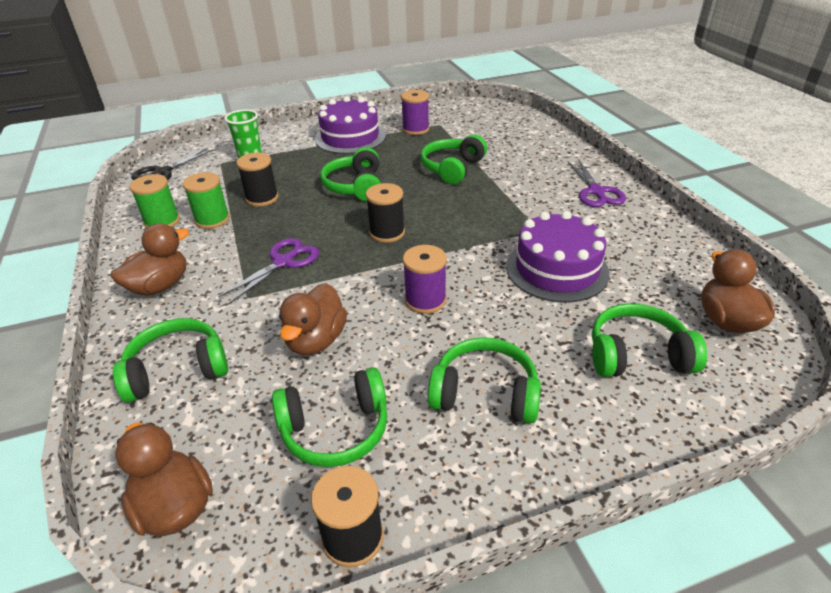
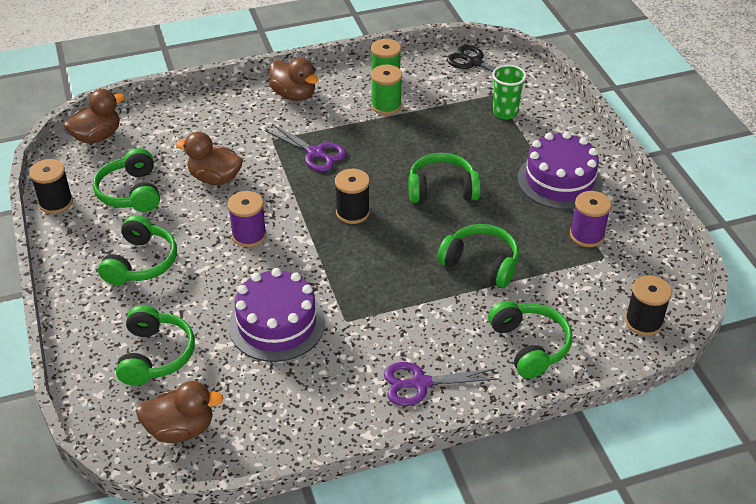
camera: 90 degrees right, 5 degrees up
(177, 370) = (201, 119): green headphones -> green headphones (529, 346)
(262, 198) = (422, 129): black spool -> black spool (643, 322)

